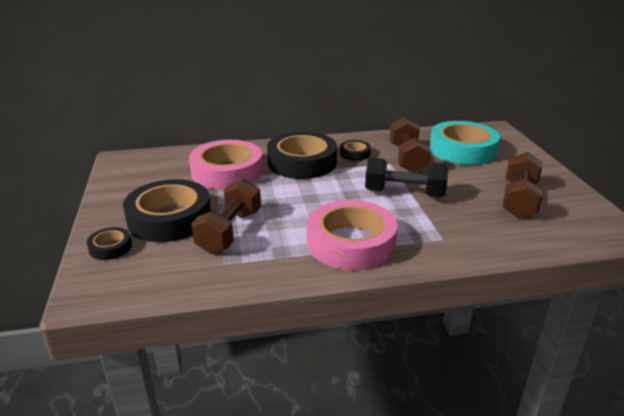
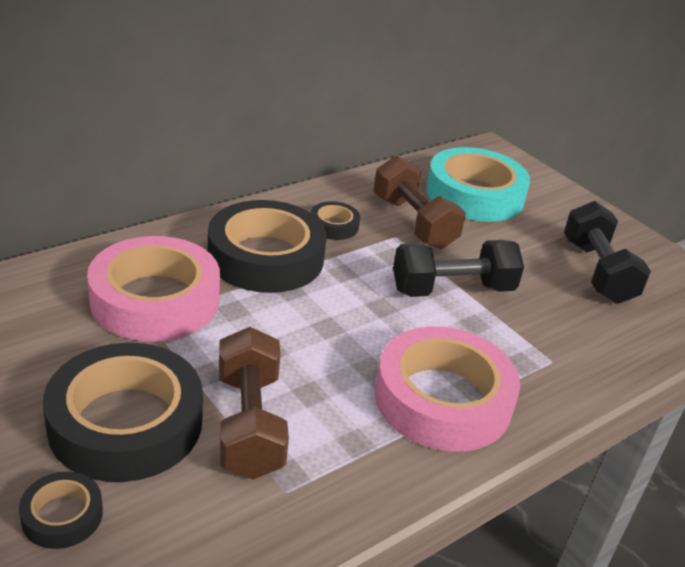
camera: 30 degrees left, 5 degrees up
(519, 200) = (597, 272): brown dumbbell -> black dumbbell

